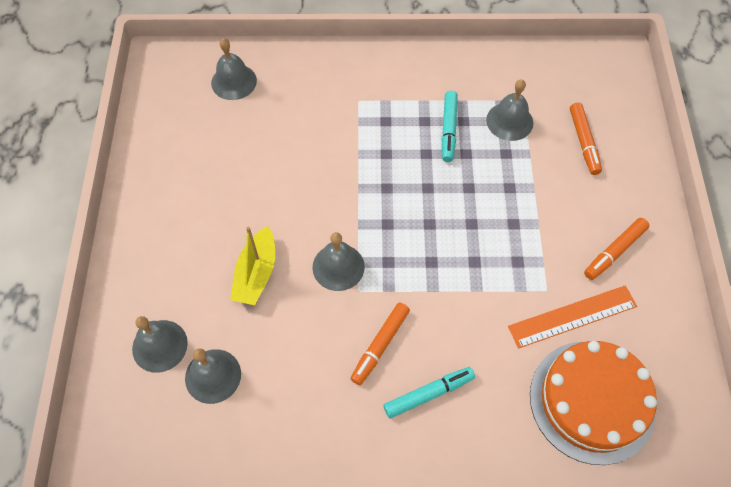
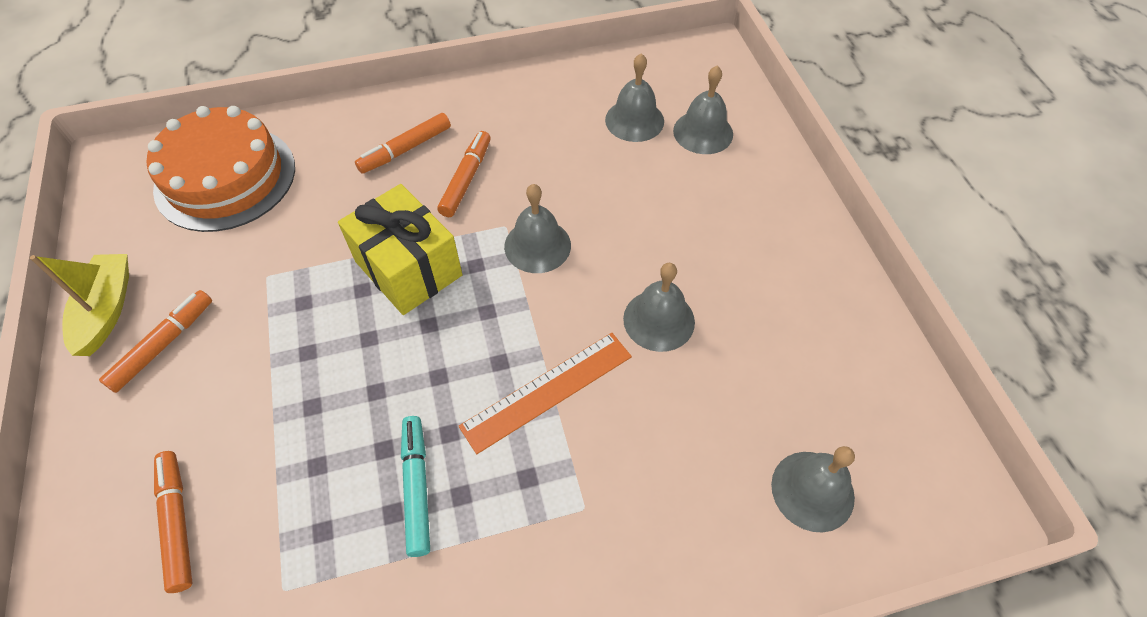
camera: 165 degrees right, 5 degrees down
(256, 273) = (634, 217): yellow boat -> yellow boat (106, 310)
(428, 394) = (405, 149): turquoise marker -> orange marker
(439, 271) = (408, 268): none -> yellow gift
(509, 121) = (309, 533): grey bell -> grey bell (659, 320)
(572, 316) = (236, 253): orange ruler -> orange ruler (547, 391)

